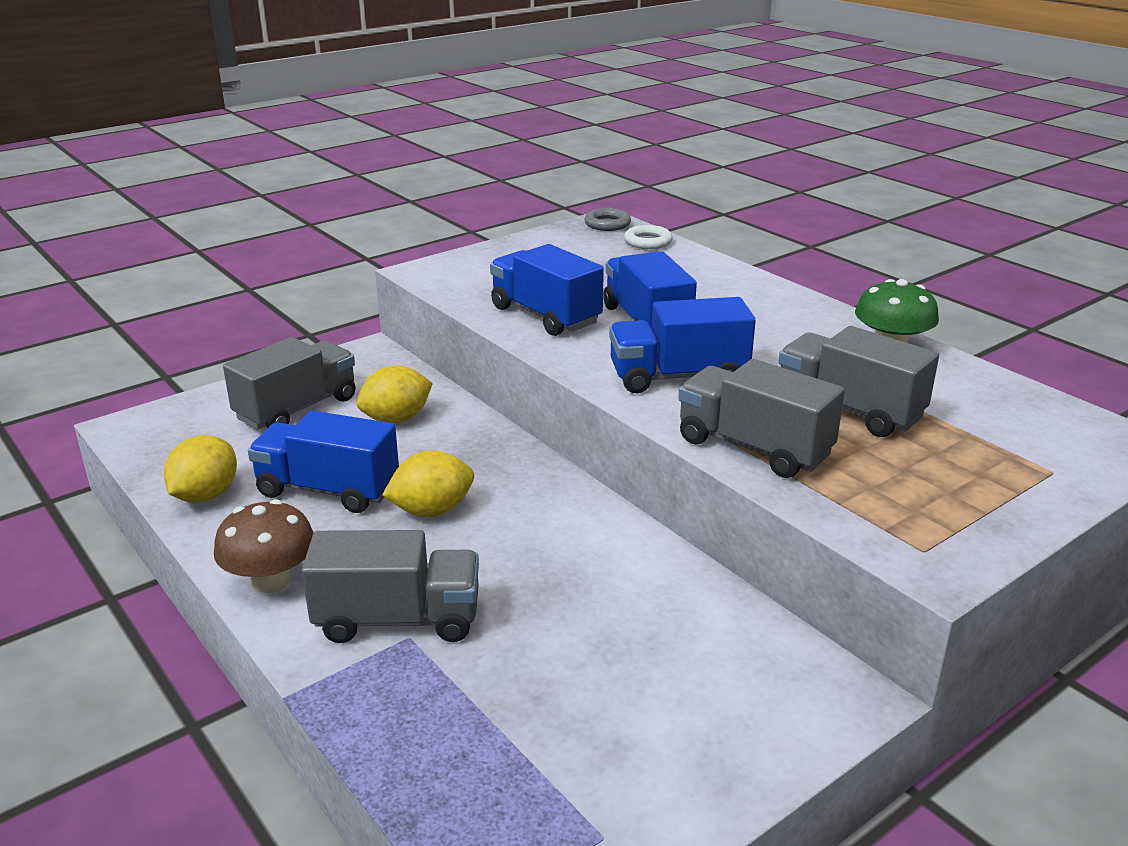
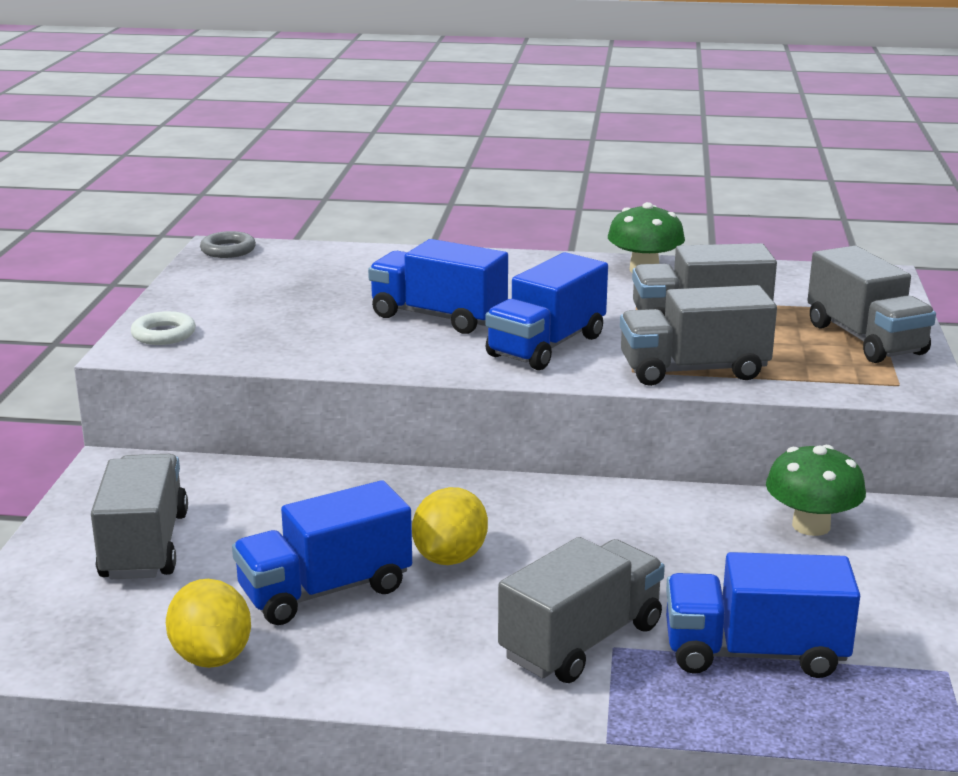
camera: 45 degrees left, 5 degrees down
(271, 581) = (424, 679): brown mushroom -> none
(396, 419) = (268, 508): yellow lemon -> none
(545, 315) = (342, 343): blue truck -> blue truck (754, 653)
(648, 242) = (299, 253): white ring -> white ring (163, 334)
(729, 642) = (811, 526): none -> green mushroom
(980, 494) = (865, 339): none -> grey truck

